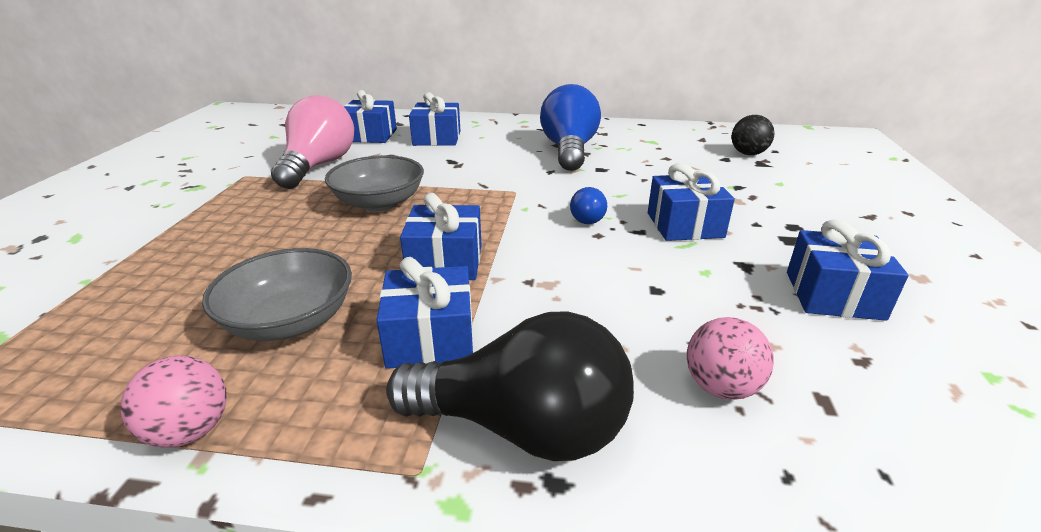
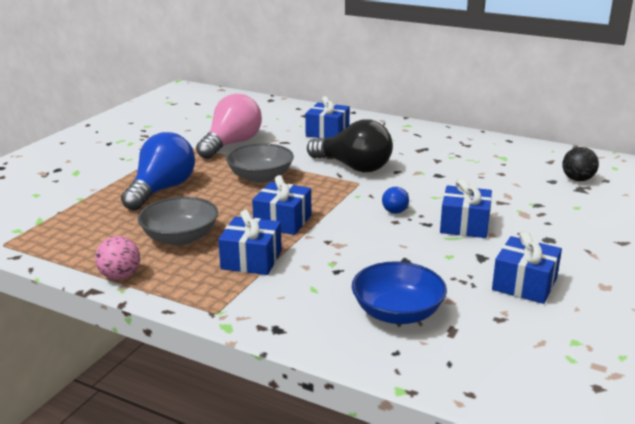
camera: 20 degrees right, 5 degrees down
(370, 135) = (279, 124): blue gift -> none
(523, 427) = (276, 306): black light bulb -> black light bulb (353, 167)
(569, 150) = (425, 156): blue light bulb -> blue light bulb (162, 190)
(720, 387) = (397, 312): pink ball -> blue bowl

